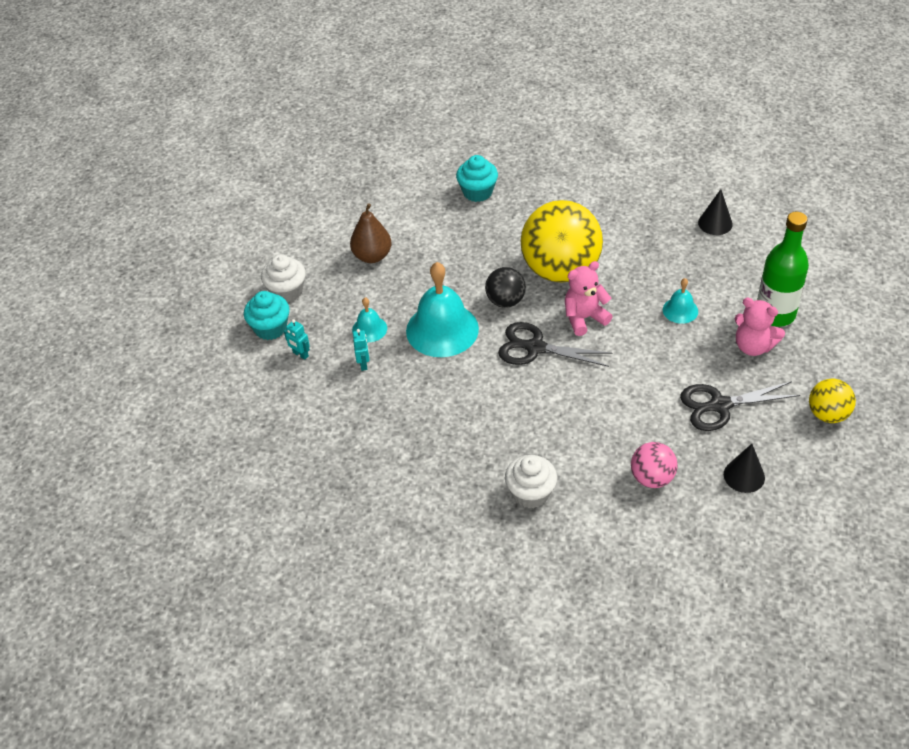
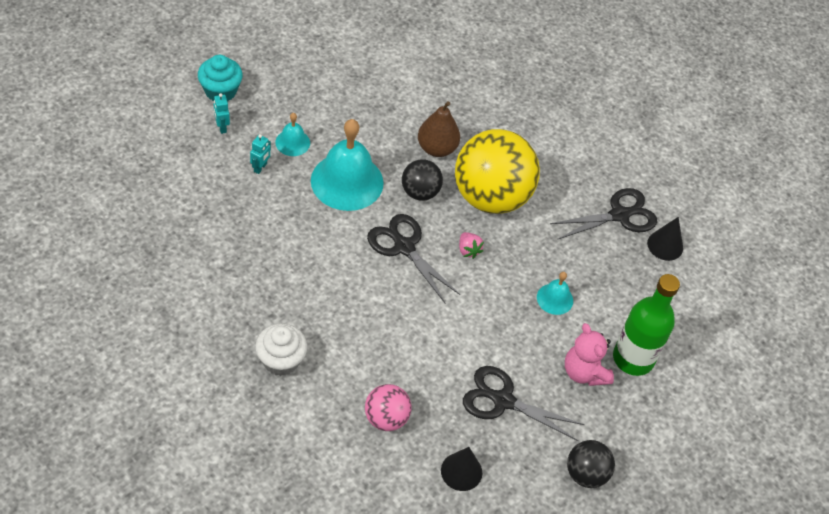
camera: 25 degrees right, 5 degrees up
(287, 291) = (261, 69): white cupcake -> none
(372, 256) = (353, 84): brown pear -> brown pear (436, 148)
(477, 192) = (491, 85): turquoise cupcake -> none
(584, 318) = (468, 250): pink teddy bear -> pink strawberry
(663, 223) = (620, 215): none -> black scissors
(827, 414) = (586, 474): yellow ball -> black ball

